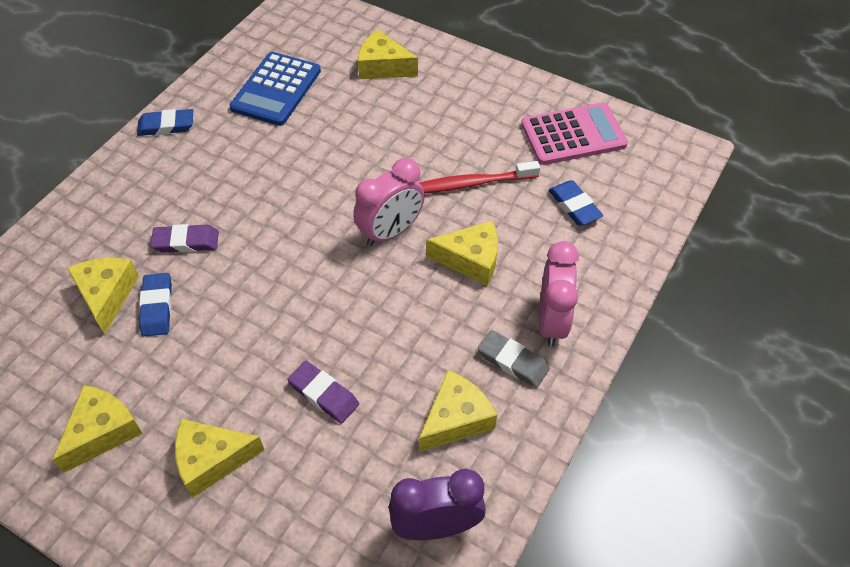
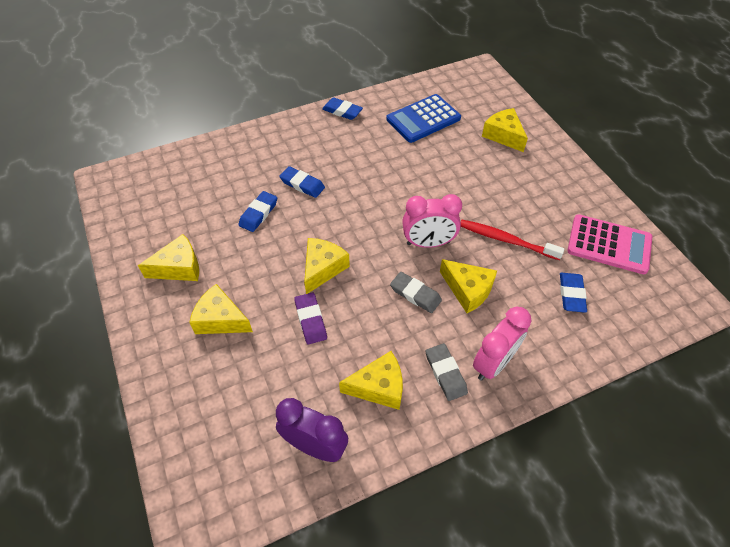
camera: 35 degrees right, 0 degrees up
(107, 295) = (238, 192): yellow cheese -> yellow cheese (322, 268)
(186, 242) = (302, 184): purple eraser -> blue eraser
(419, 296) = (415, 294): none -> grey eraser

